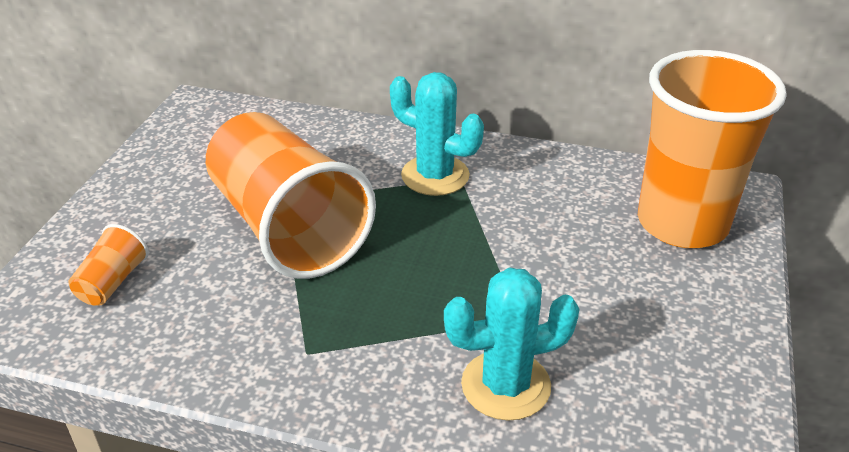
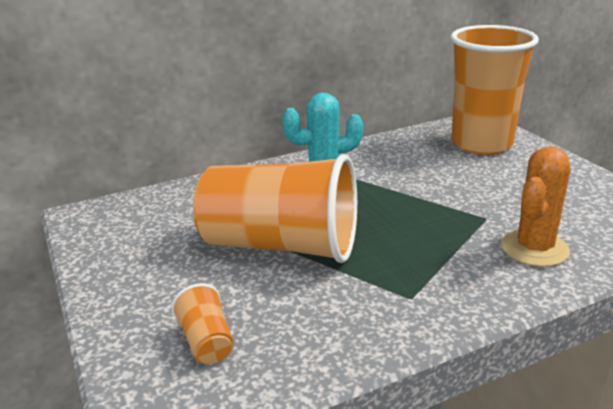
camera: 40 degrees left, 10 degrees down
(506, 385) = (534, 248): turquoise cactus -> orange cactus

